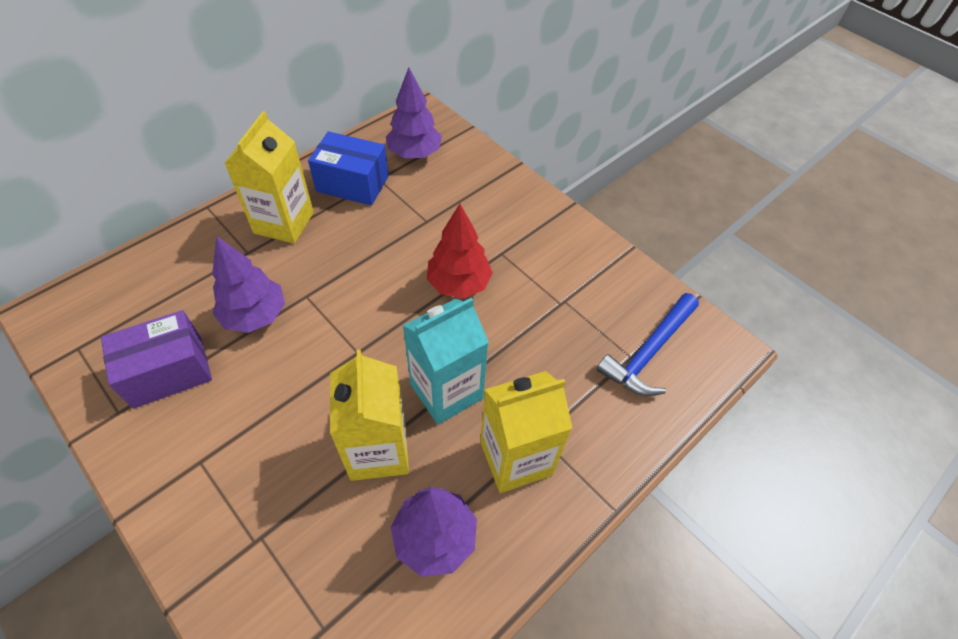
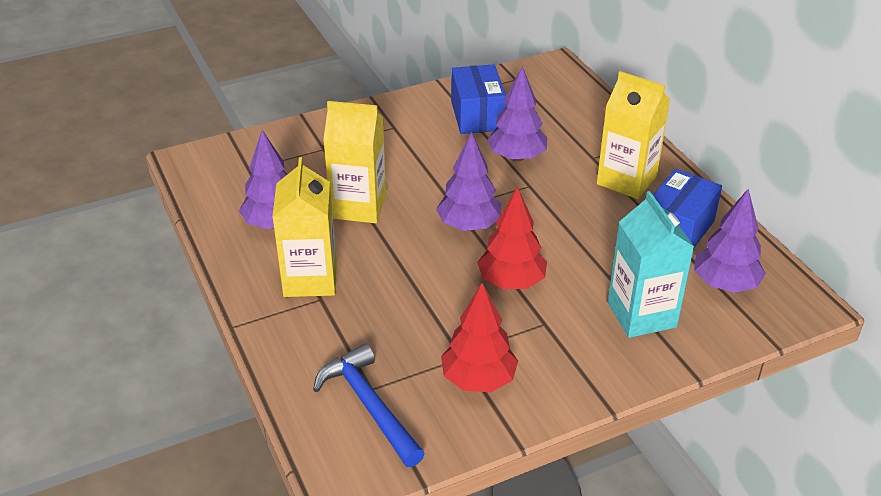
camera: 110 degrees right, 15 degrees down
(168, 371) = (477, 115): purple box -> blue box
(386, 333) = (469, 225): none -> purple tree
(446, 391) = (393, 251): turquoise carton -> turquoise carton (641, 315)
(583, 284) = (478, 380): none -> red tree

